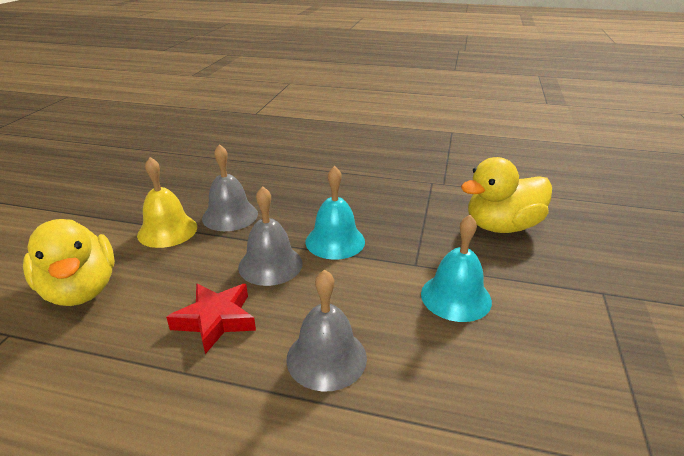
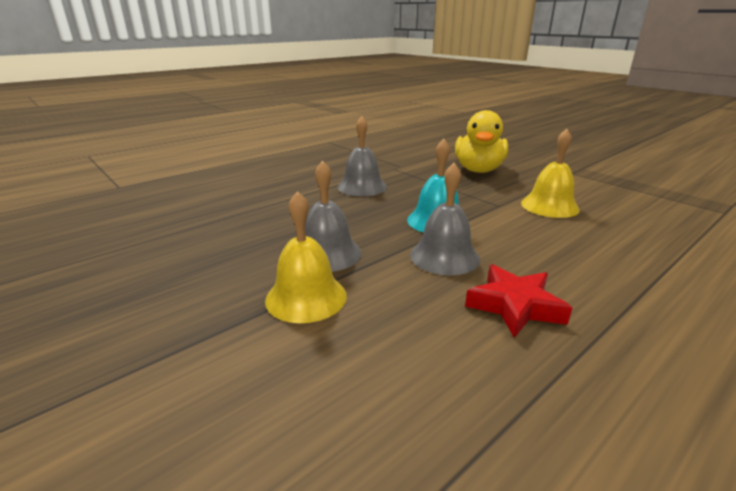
camera: 55 degrees left, 5 degrees down
(81, 290) = (373, 396): yellow duck -> none
(326, 358) = (598, 268): grey bell -> grey bell (362, 187)
(456, 297) = (549, 206): turquoise bell -> yellow bell

